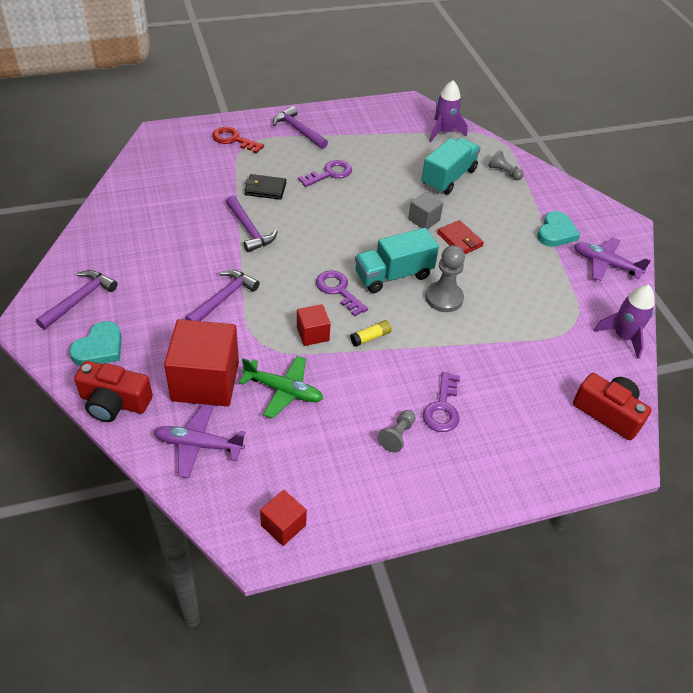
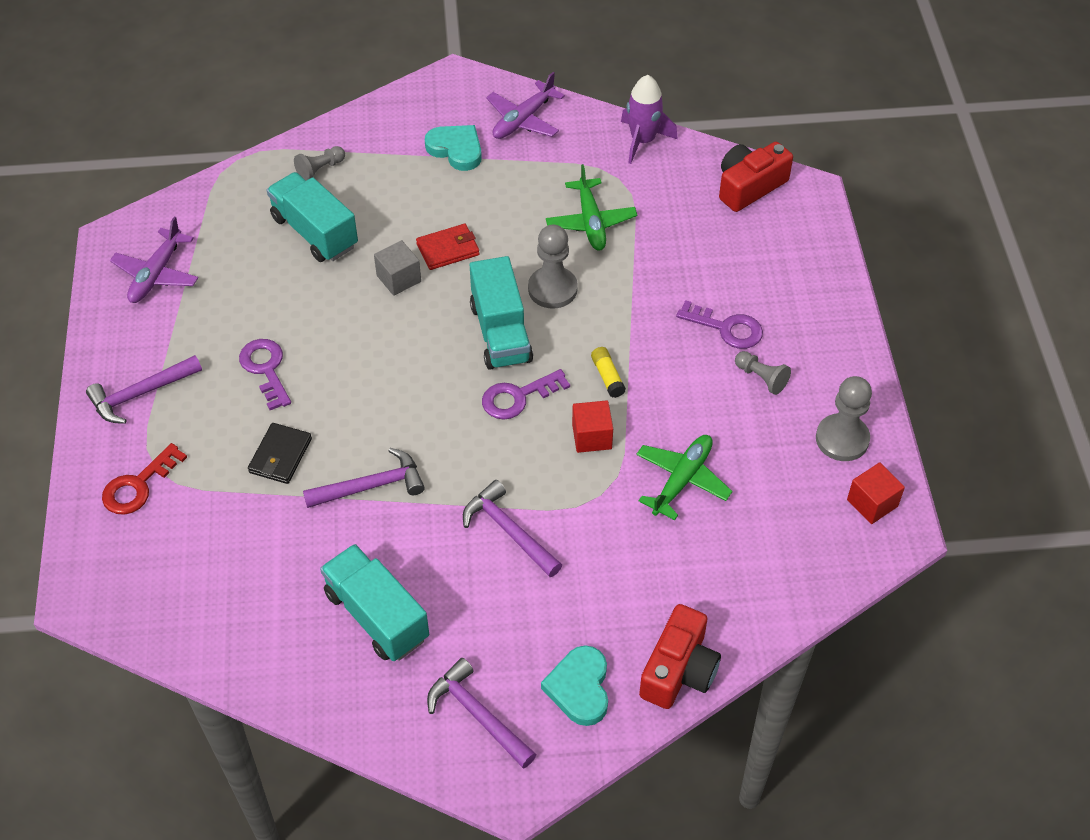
camera: 75 degrees left, 5 degrees up
(99, 348) = (579, 688): turquoise heart -> turquoise heart turned 135 degrees counterclockwise
(152, 245) = (377, 616): none -> turquoise truck
(198, 445) = (756, 577): purple plane -> purple plane (156, 274)
(205, 381) = (656, 563): red cube -> none
(347, 499) = (842, 439): none -> grey pawn
(443, 132) = (205, 214): purple rocket -> none
(519, 313) = (591, 222): none -> green plane

